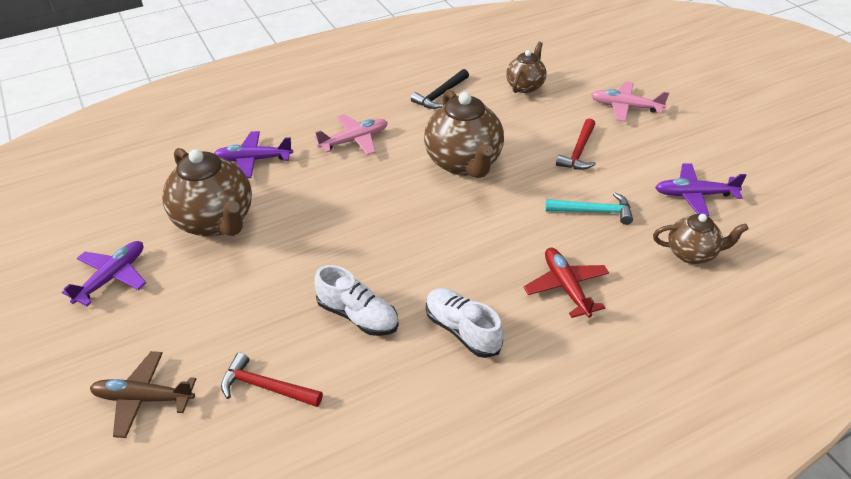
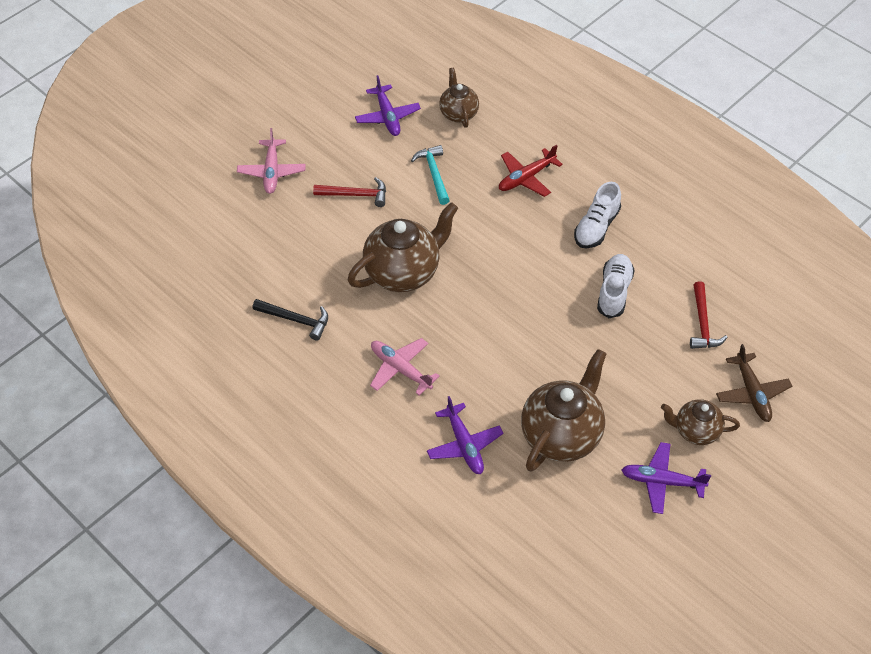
camera: 110 degrees left, 10 degrees up
(525, 86) = (257, 253): brown teapot -> brown teapot (695, 431)

